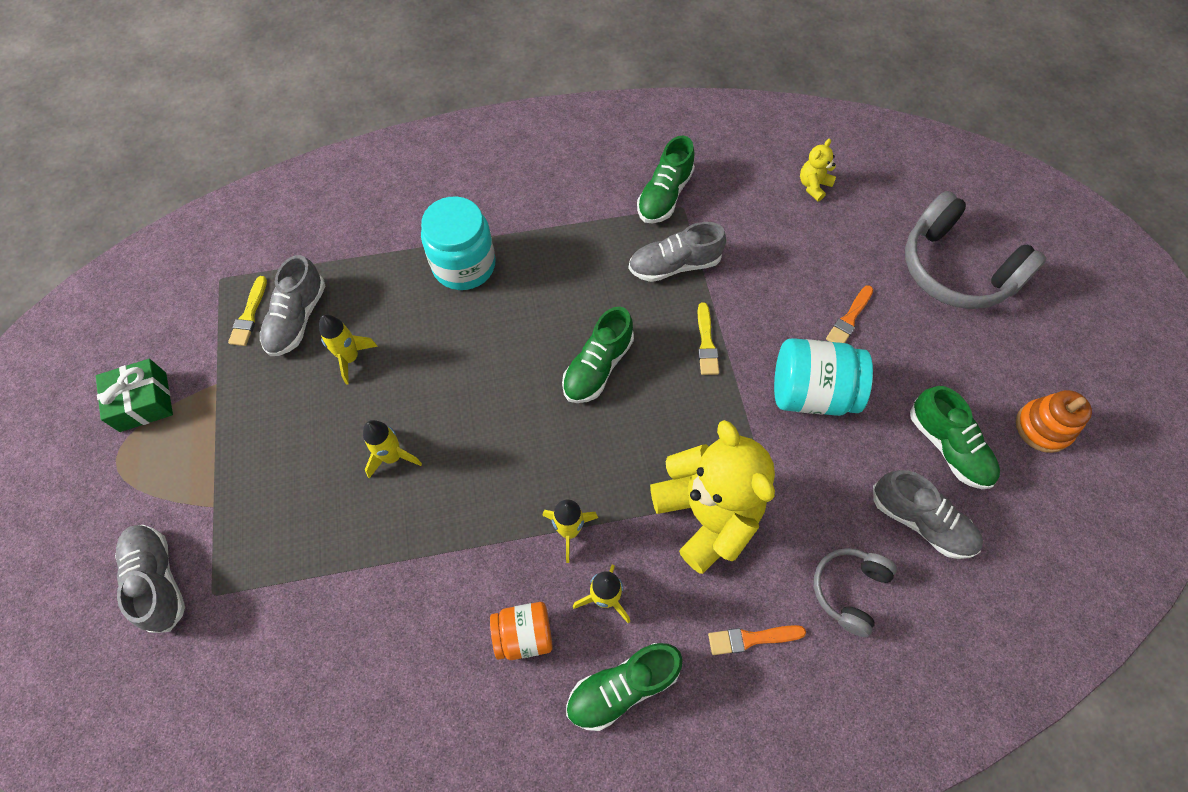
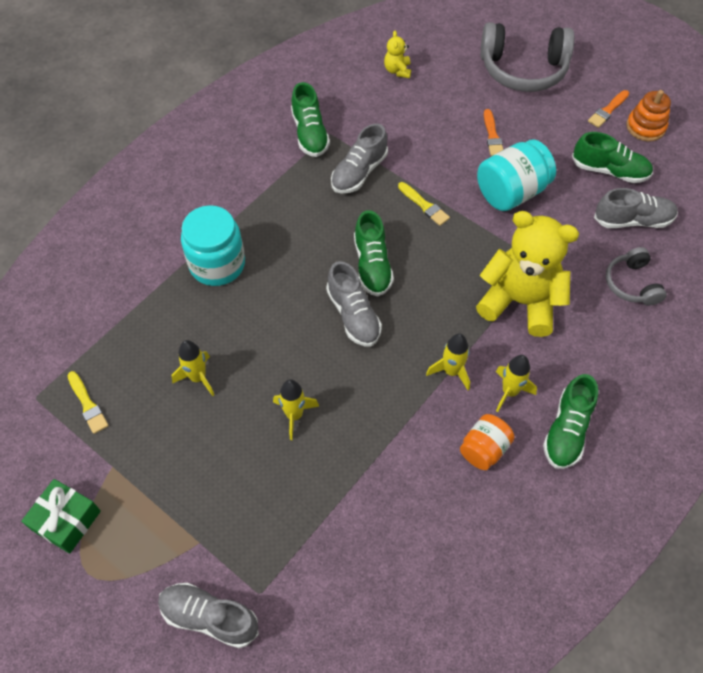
camera: 40 degrees left, 5 degrees down
(297, 319) = (129, 381): grey shoe -> grey shoe (353, 315)
(751, 638) = (608, 349): orange brush -> orange brush (607, 110)

